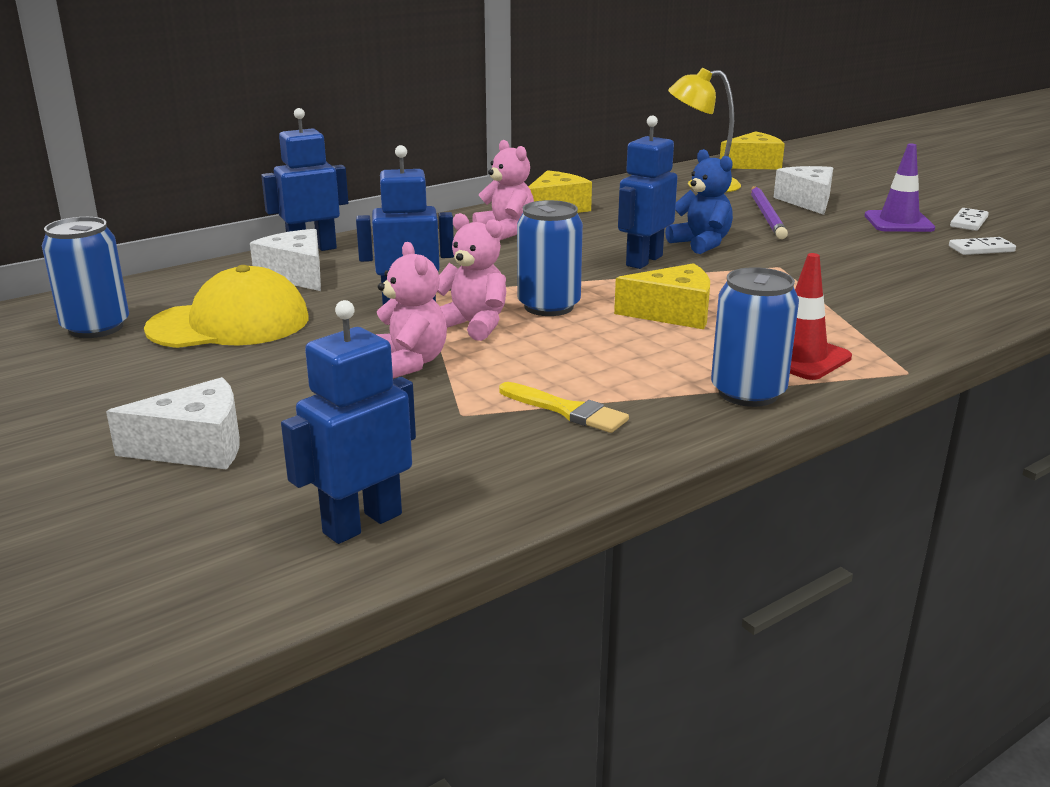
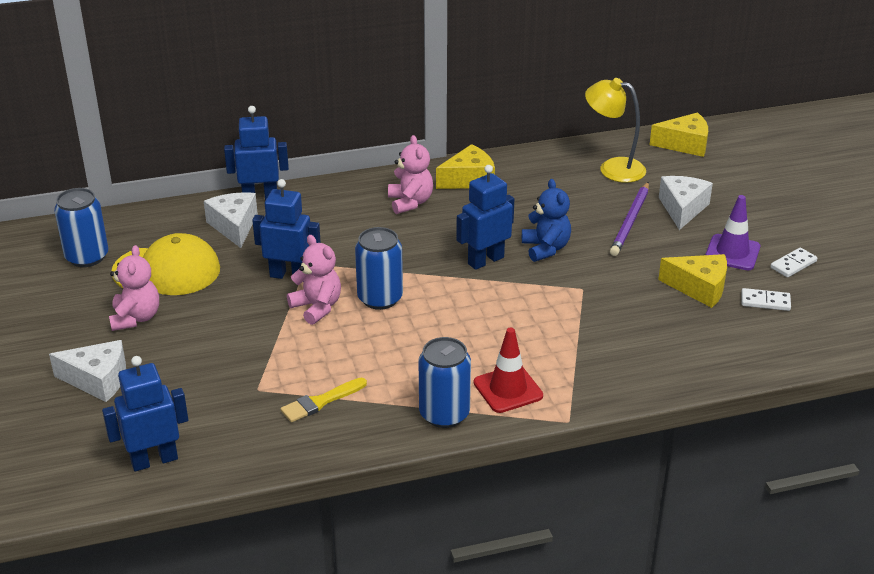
camera: 20 degrees right, 10 degrees up
(408, 363) = (254, 336): pink teddy bear -> pink teddy bear (136, 318)
(567, 410) = (320, 402): yellow brush -> yellow brush turned 90 degrees clockwise
(673, 313) = (459, 325): yellow cheese -> yellow cheese (699, 288)

